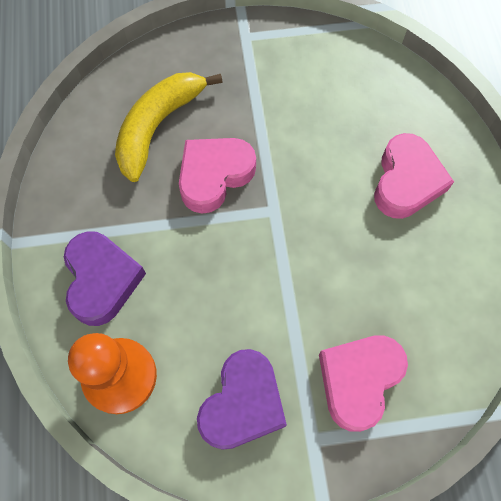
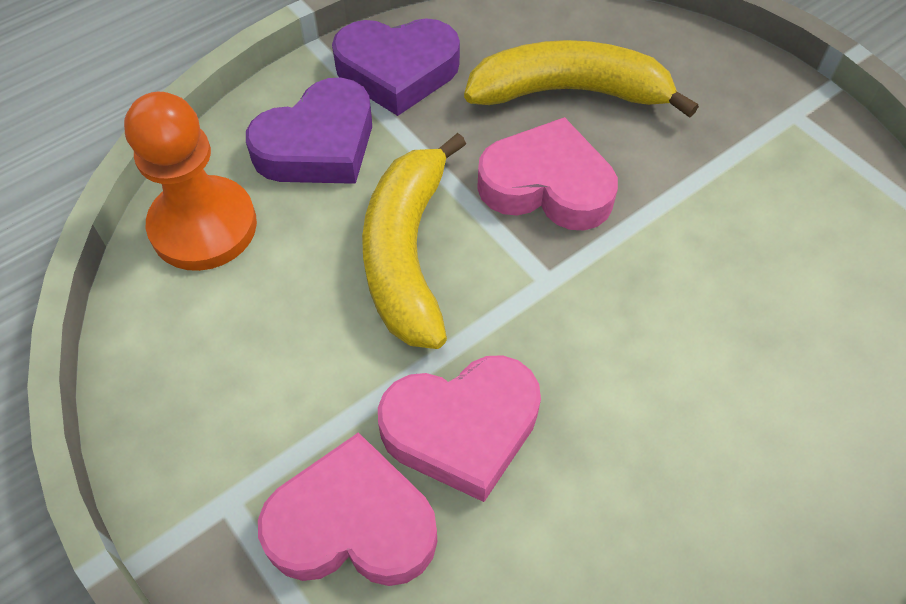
camera: 60 degrees right, 10 degrees down
(212, 270) = (407, 252): none -> yellow banana
(242, 403) = (237, 382): purple heart -> purple heart (397, 71)
(406, 181) = (736, 439): pink heart -> pink heart (462, 429)

